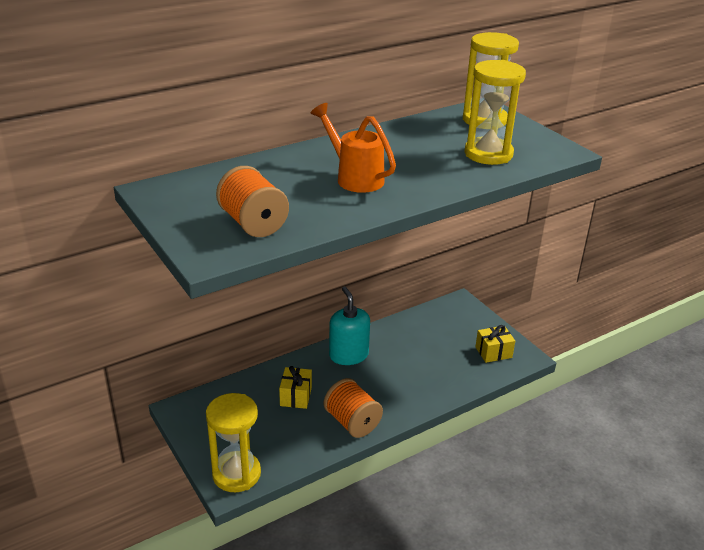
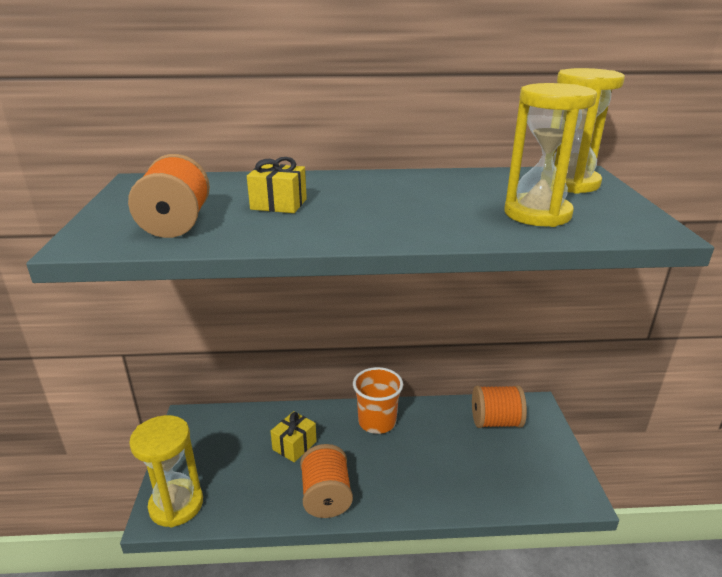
camera: 30 degrees right, 5 degrees down
(348, 355) = (377, 422): turquoise soap dispenser -> orange cup
(354, 177) = (343, 206): orange watering can -> none
(438, 324) = (495, 421): none -> orange spool
(493, 352) = (541, 476): yellow gift -> yellow gift (278, 204)

